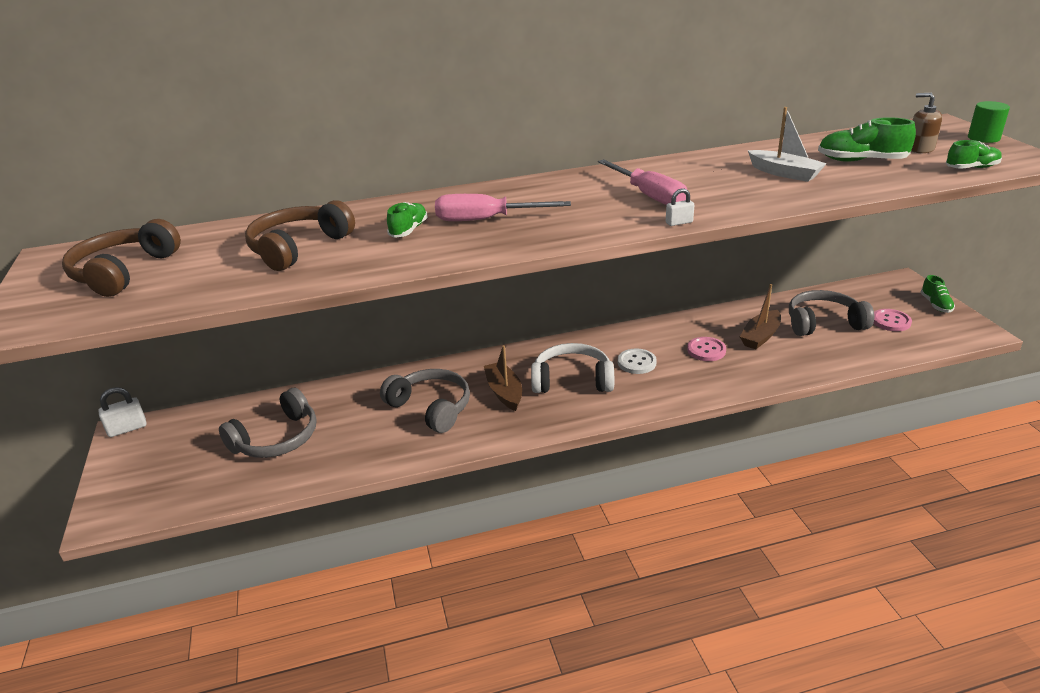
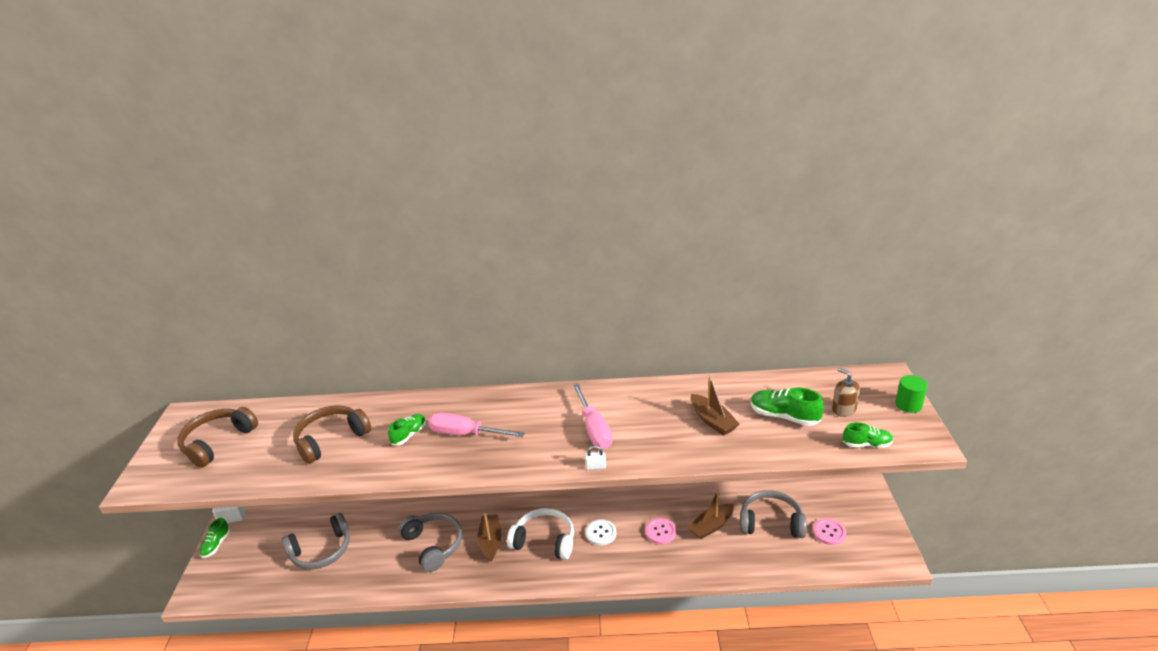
camera: 15 degrees right, 0 degrees up
(784, 173) = (712, 421): white boat -> brown boat
(935, 305) = (879, 521): green shoe -> green shoe (216, 545)

